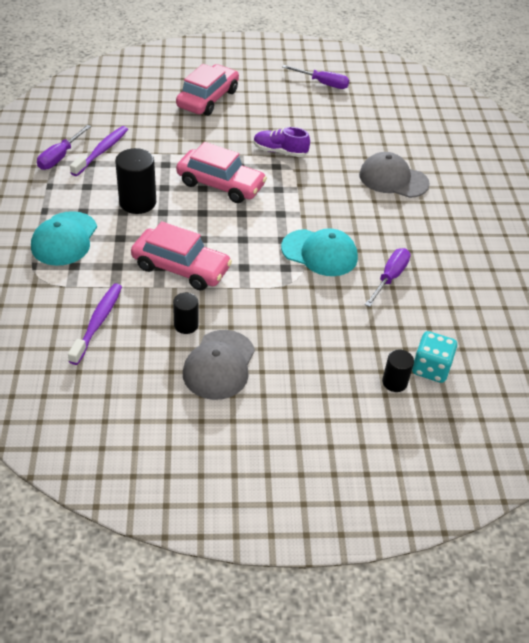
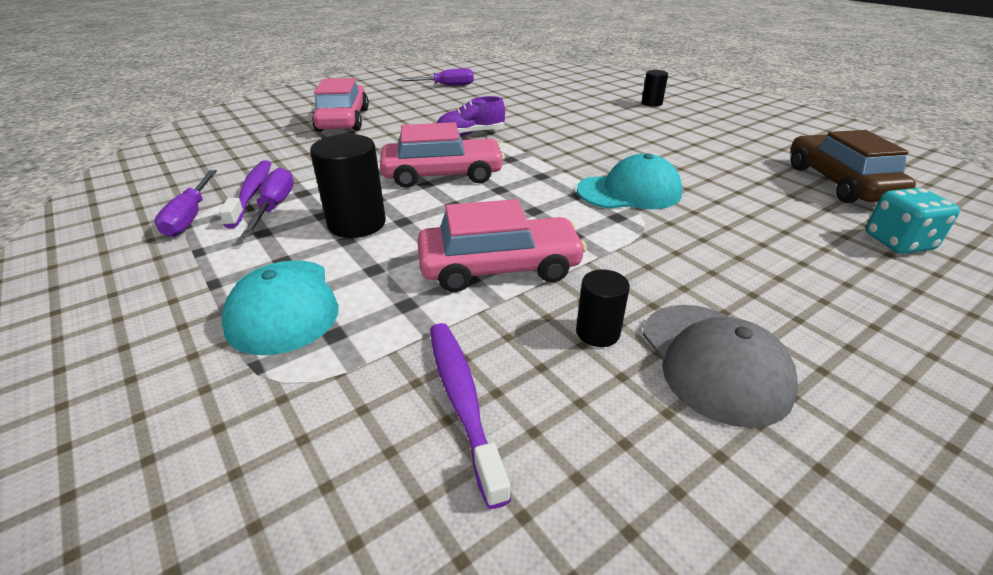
camera: 30 degrees left, 10 degrees down
(389, 278) = (723, 185): purple screwdriver -> purple screwdriver (275, 206)
(393, 179) = (601, 121): grey cap -> none
(394, 382) = (900, 272): black cylinder -> black cylinder (651, 103)
(478, 315) = (839, 183): none -> brown car

